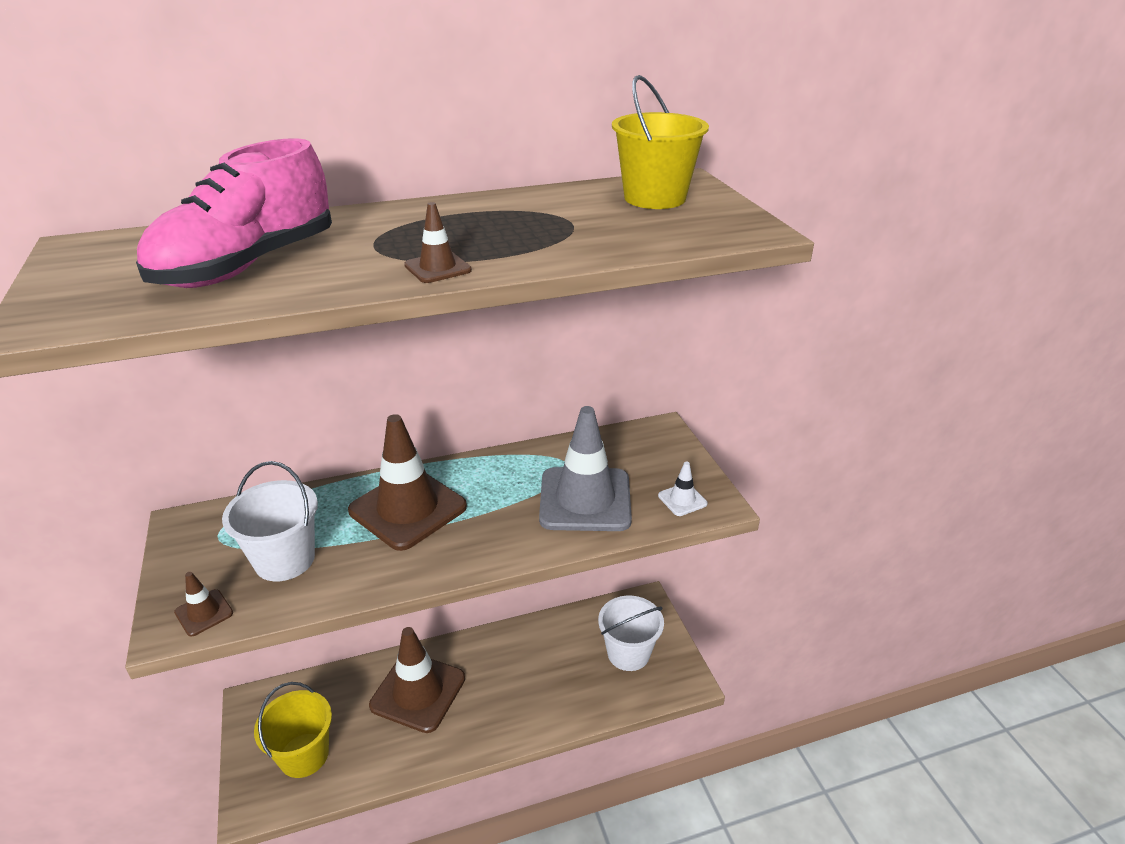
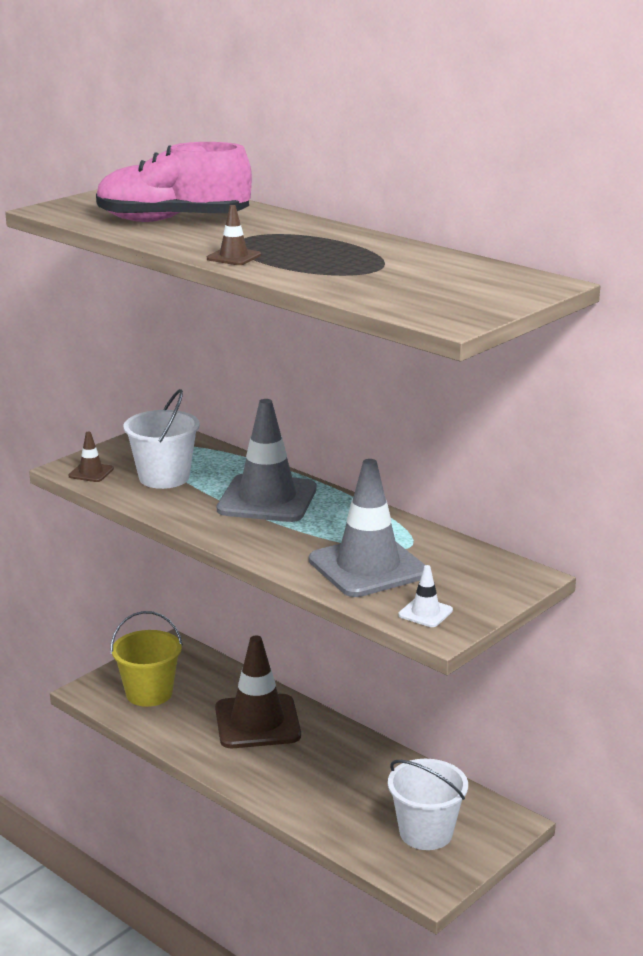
camera: 60 degrees right, 10 degrees down
(408, 509) = (267, 499): brown traffic cone -> grey traffic cone
(655, 198) = (477, 282): yellow bucket -> none

